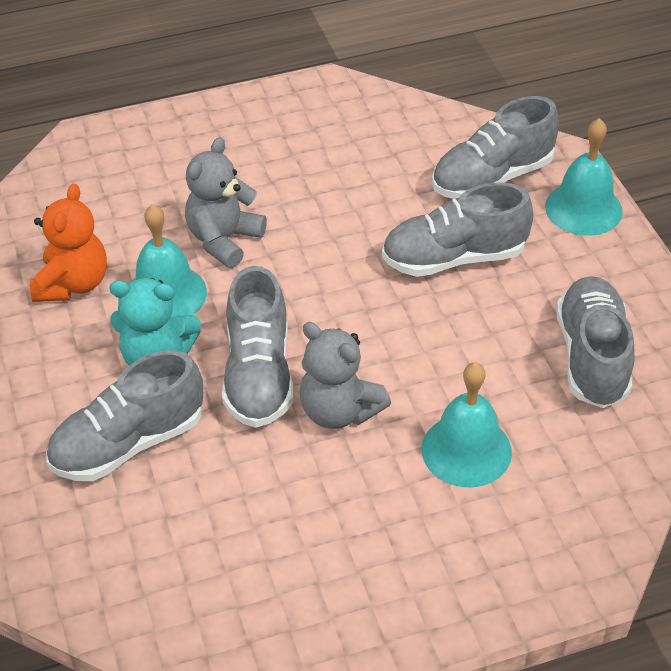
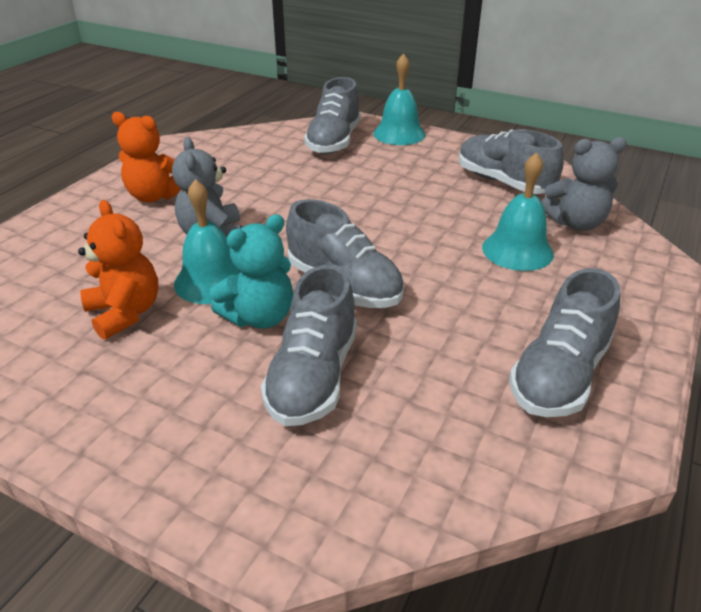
camera: 45 degrees left, 10 degrees down
(232, 156) = (155, 196): none -> orange teddy bear
(339, 411) = (422, 274): grey teddy bear -> grey teddy bear (576, 223)
(454, 258) = (368, 179): grey shoe -> grey shoe (559, 375)

